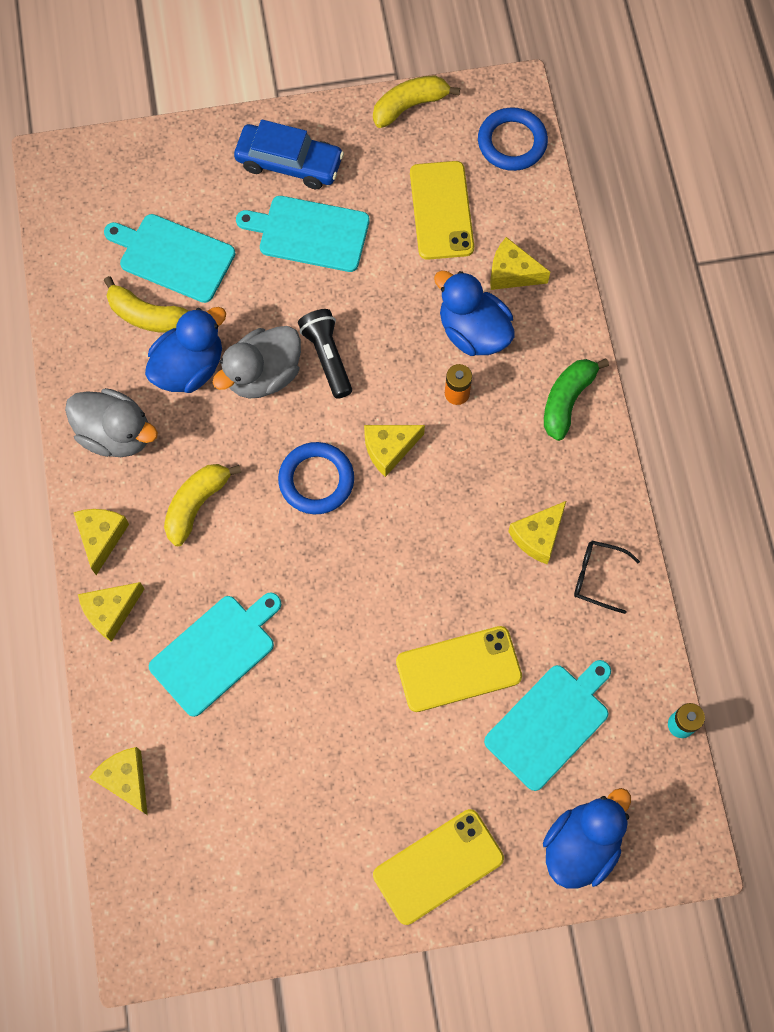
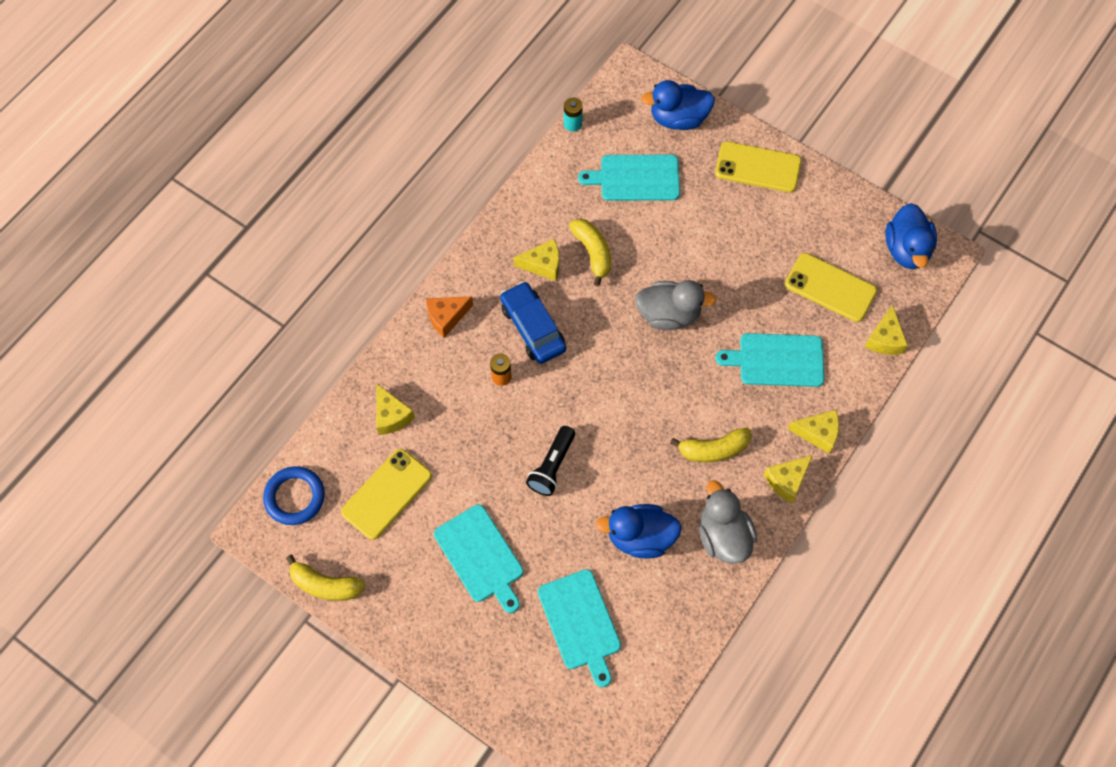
camera: 135 degrees left, 5 degrees down
(147, 316) = (634, 597): yellow banana -> yellow banana (592, 252)
(263, 375) = (600, 491): grey duck -> grey duck (669, 314)
(289, 163) = (442, 619): blue car -> blue car (533, 328)
(316, 480) = (631, 401): blue ring -> none
(389, 449) = (573, 381): yellow cheese -> none
(458, 669) = (655, 240): yellow phone -> yellow phone (830, 287)
(473, 332) = (453, 402): blue duck -> blue duck (906, 249)
(567, 401) = (446, 317): green banana -> orange cheese
(596, 577) = (535, 219): black glasses -> none

